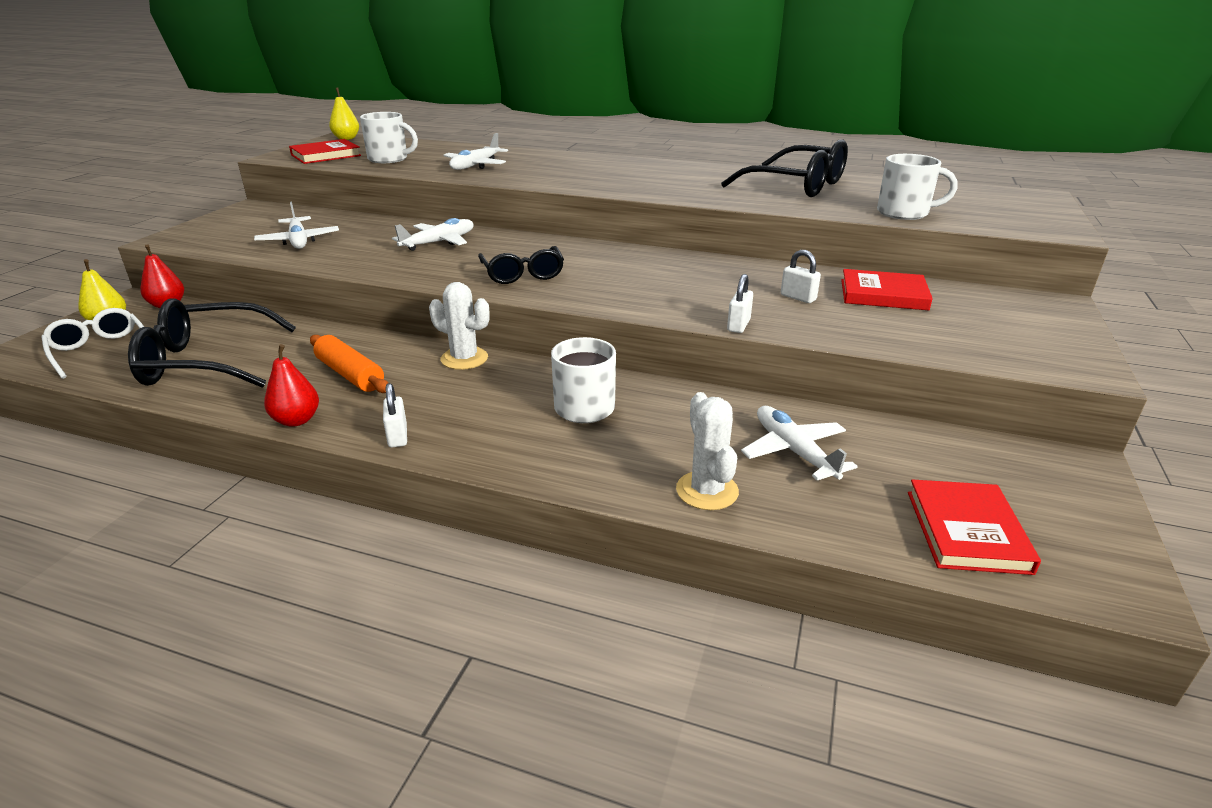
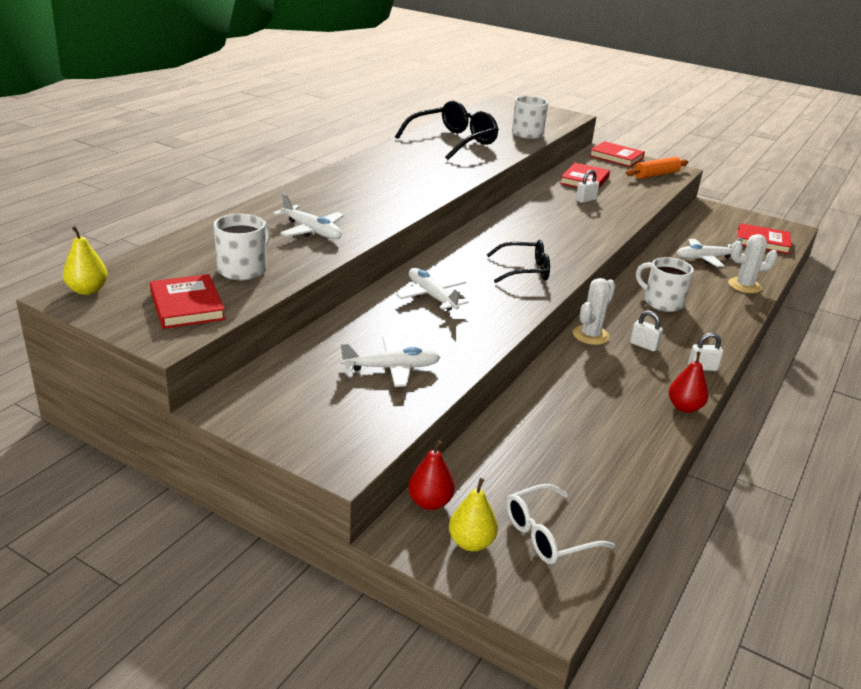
camera: 80 degrees left, 0 degrees up
(205, 362) = (583, 459): black glasses -> none
(350, 374) = (613, 384): orange rolling pin -> orange rolling pin (656, 175)
(738, 325) = (626, 223): white padlock -> white padlock (644, 345)
(1049, 315) = (616, 157): none -> red book

